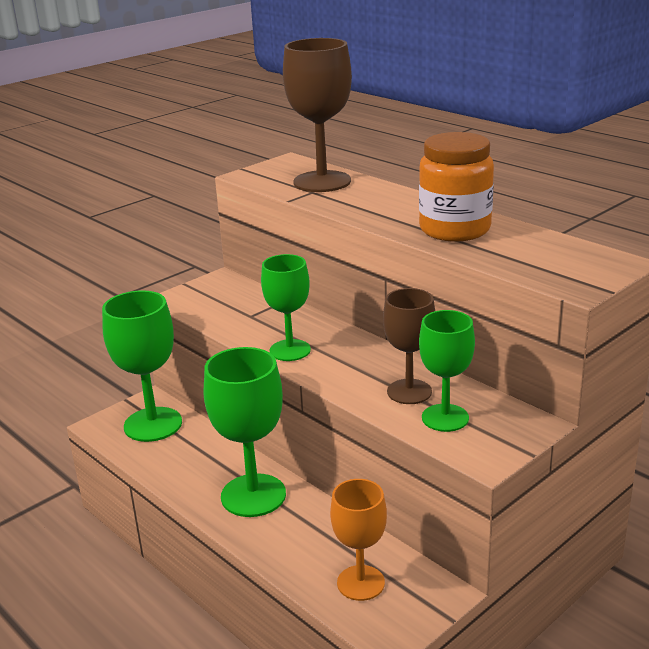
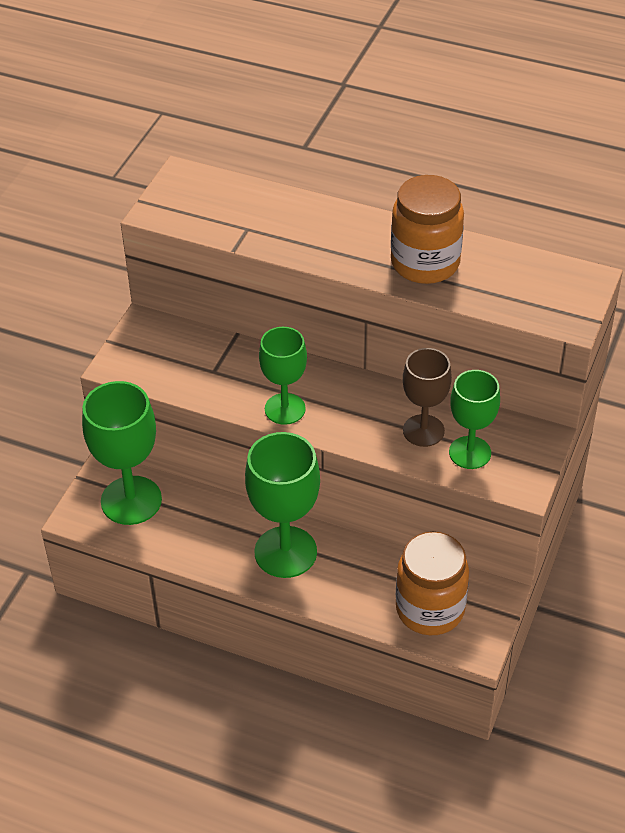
camera: 25 degrees left, 20 degrees up
(322, 182) = (246, 209): brown goblet -> none
(360, 583) = (430, 609): orange goblet -> orange jar

